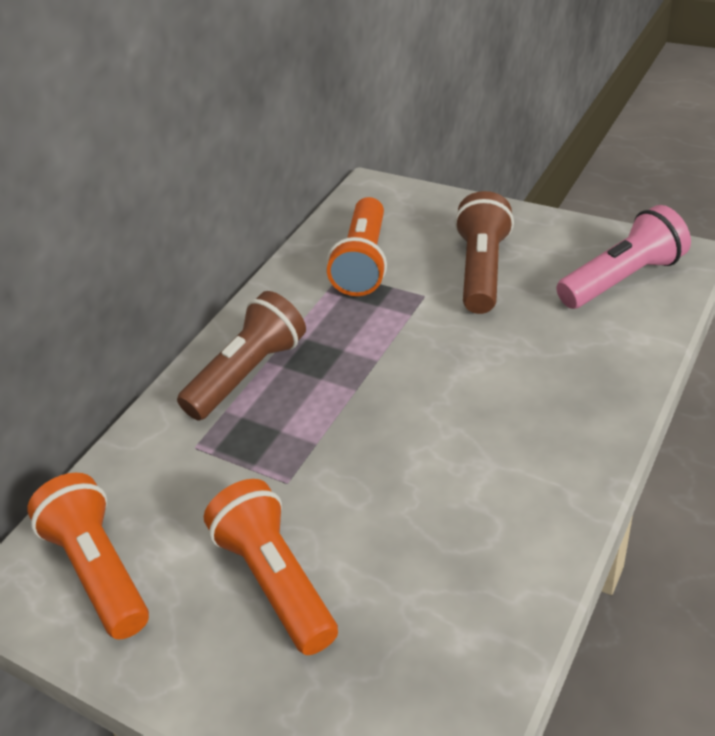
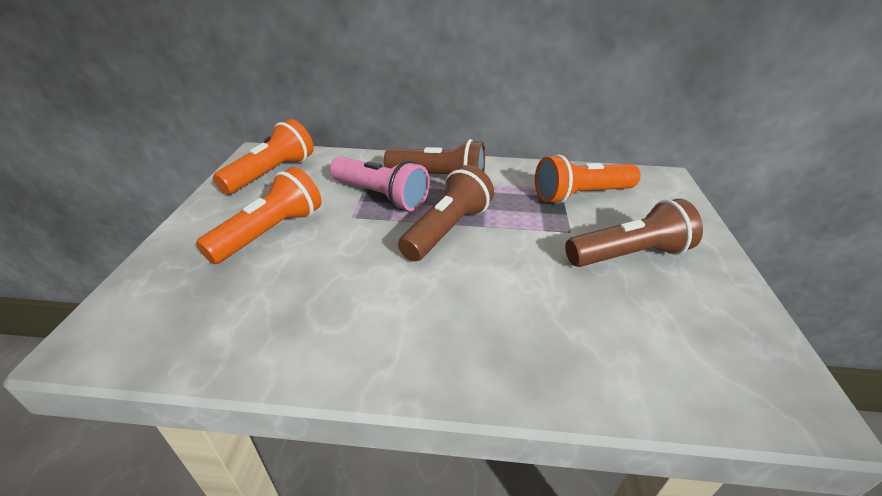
camera: 60 degrees right, 5 degrees down
(369, 394) = (447, 230): none -> brown flashlight
(622, 279) = (710, 355): pink flashlight -> pink flashlight (381, 196)

